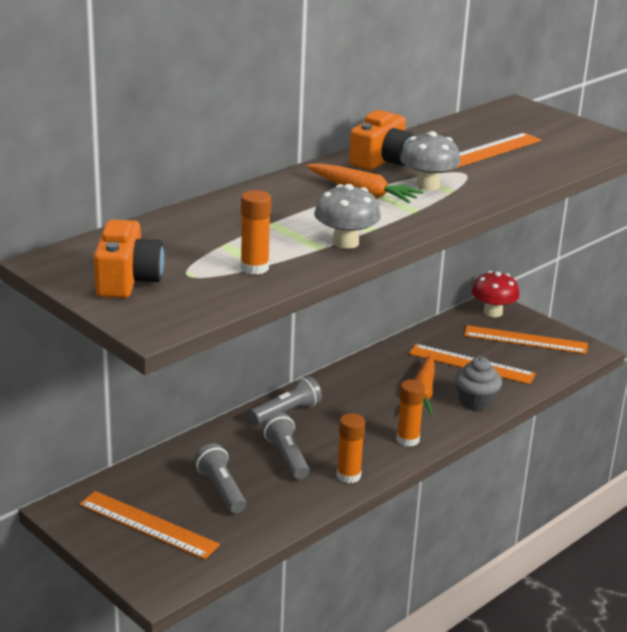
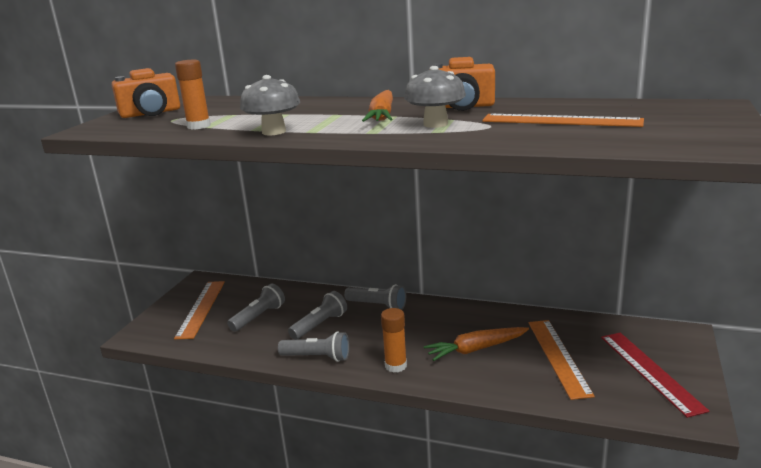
camera: 65 degrees right, 5 degrees down
(348, 476) = (317, 357): orange glue stick -> grey flashlight
(476, 402) = (496, 379): grey cupcake -> none
(493, 312) = (670, 338): red mushroom -> none
(525, 340) = (650, 371): orange ruler -> red ruler

